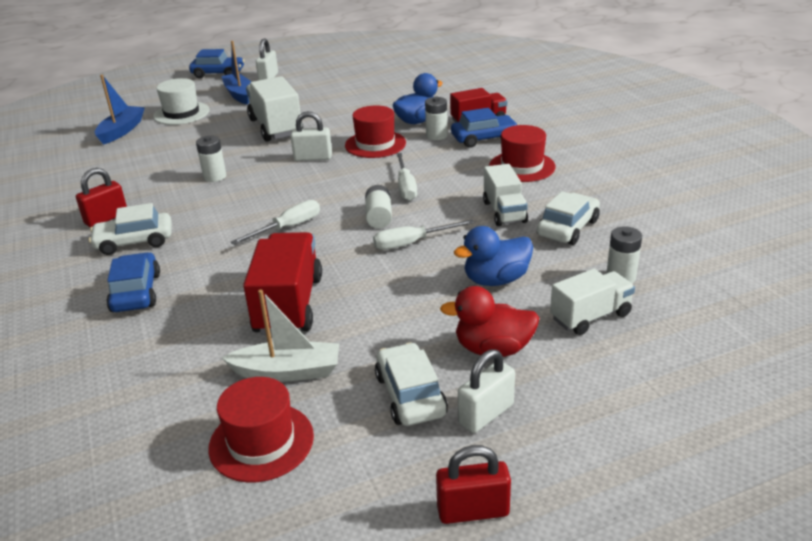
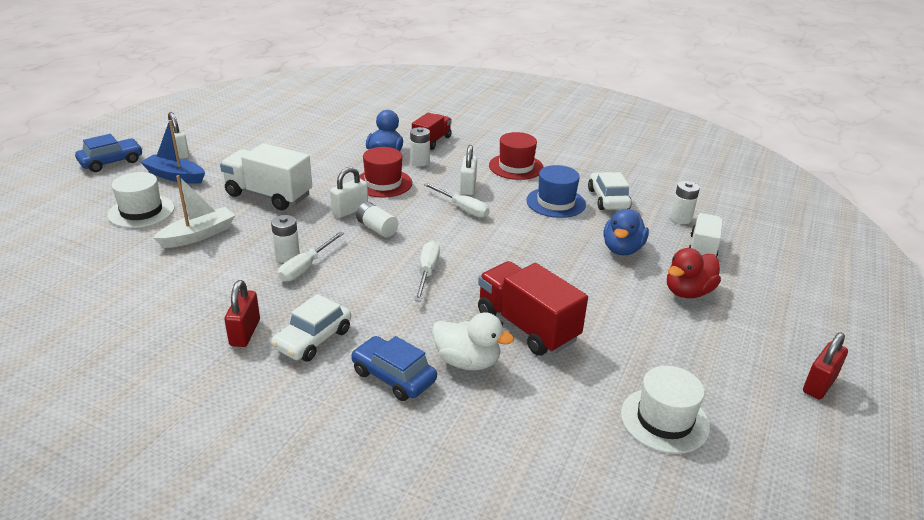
camera: 45 degrees left, 0 degrees up
(121, 131) = (100, 249): blue boat -> none
(199, 308) = (467, 362): none -> white duck
(261, 442) = (664, 420): red hat -> white hat
(287, 371) = (603, 369): white boat -> white boat (198, 235)
(379, 217) = (480, 237): white battery -> white battery (377, 228)
(410, 395) = (692, 342): white car -> none
(412, 243) = (534, 247): white screwdriver -> white screwdriver (306, 267)
(484, 138) = (457, 154): blue car -> none
(486, 414) = (743, 331): white padlock -> white padlock (468, 187)
(504, 212) = (556, 202): white truck -> blue hat

